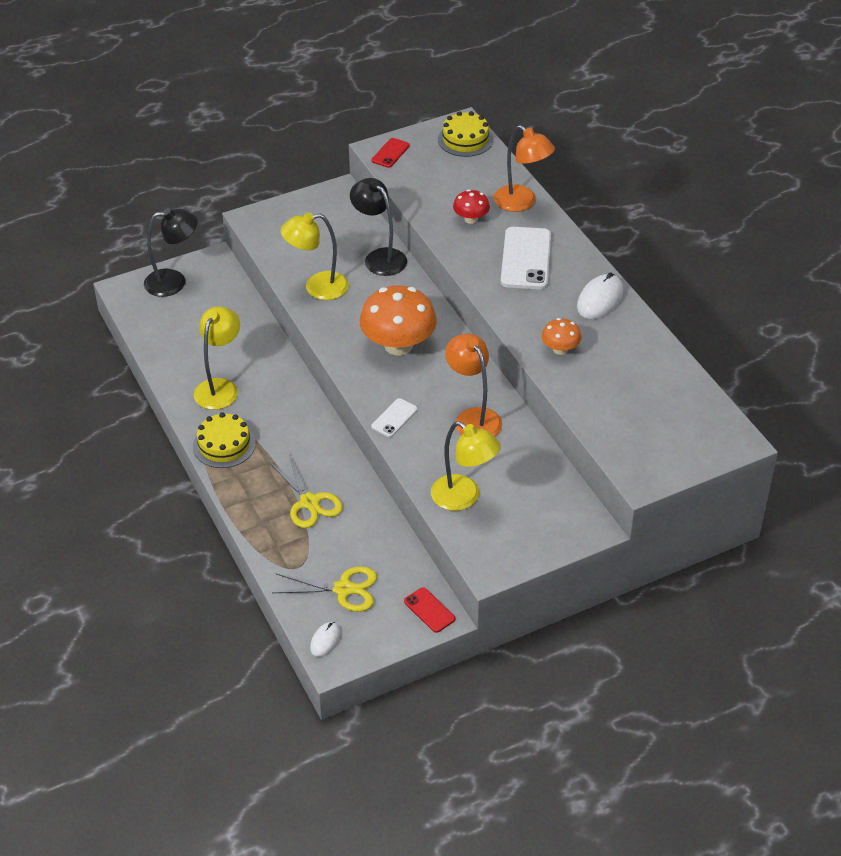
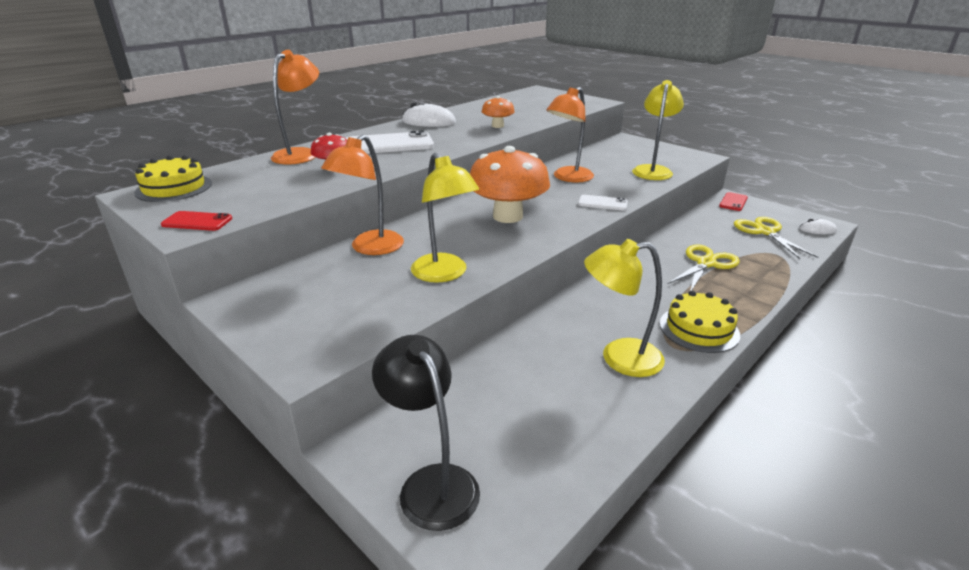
camera: 110 degrees left, 15 degrees down
(379, 257) = (370, 248): black lamp -> orange lamp

